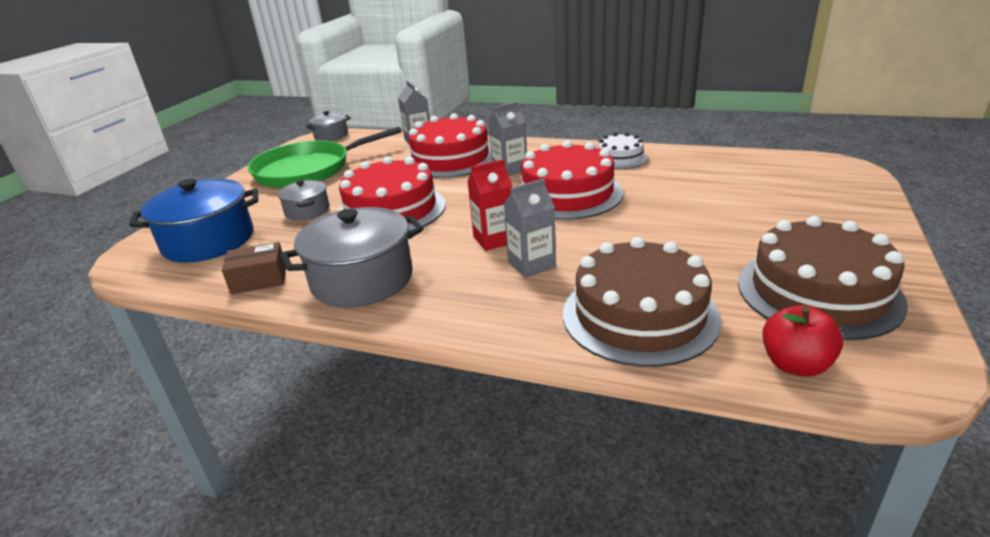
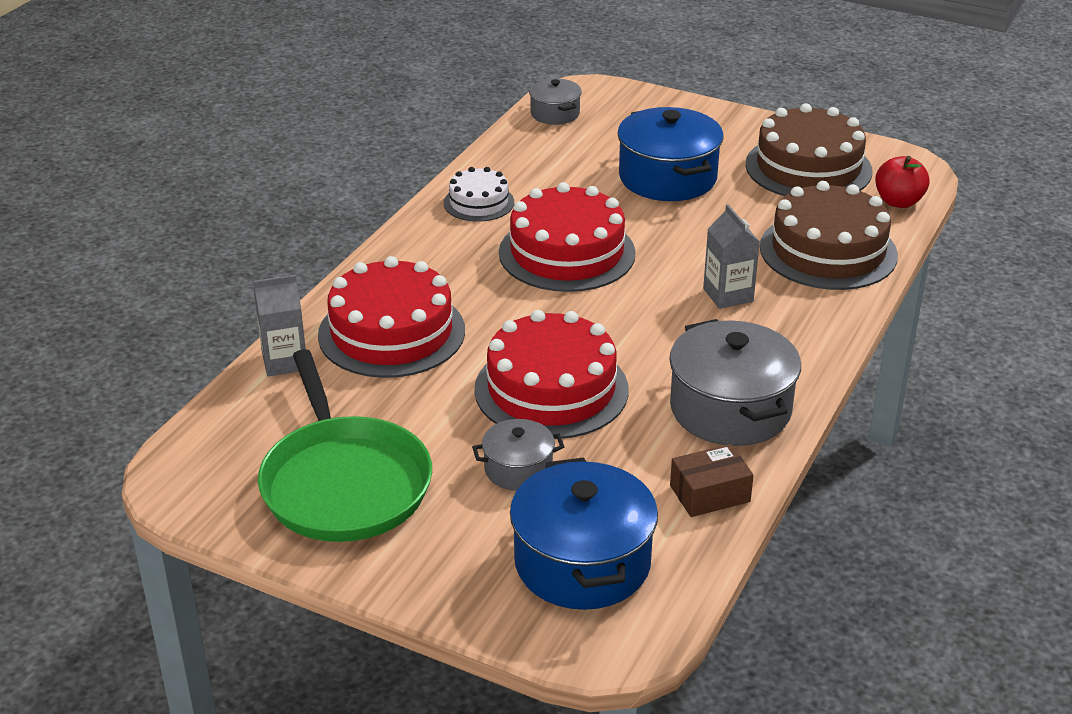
camera: 85 degrees left, 5 degrees up
(259, 279) = (710, 494): brown box -> brown box turned 75 degrees clockwise
(331, 136) = (174, 466): grey pot -> grey pot (555, 113)
(494, 240) = (665, 313): red carton -> none
(509, 169) = (466, 285): grey carton -> none
(720, 219) = (667, 177): none -> blue pot

